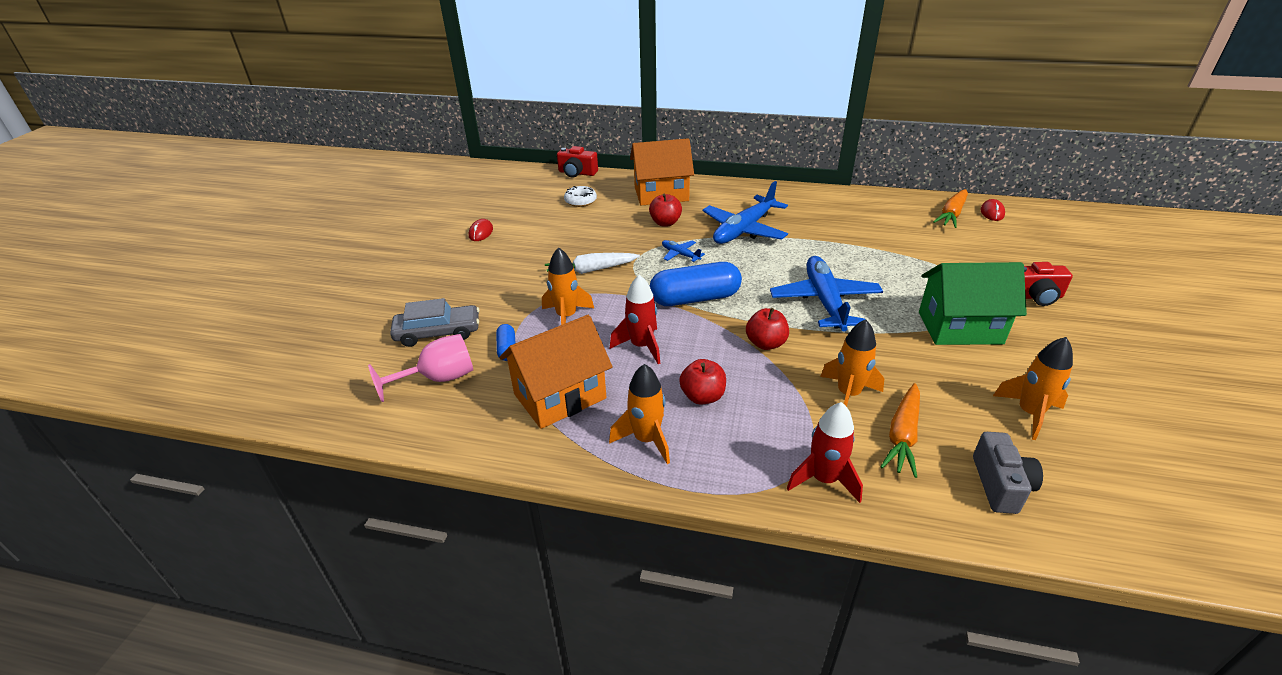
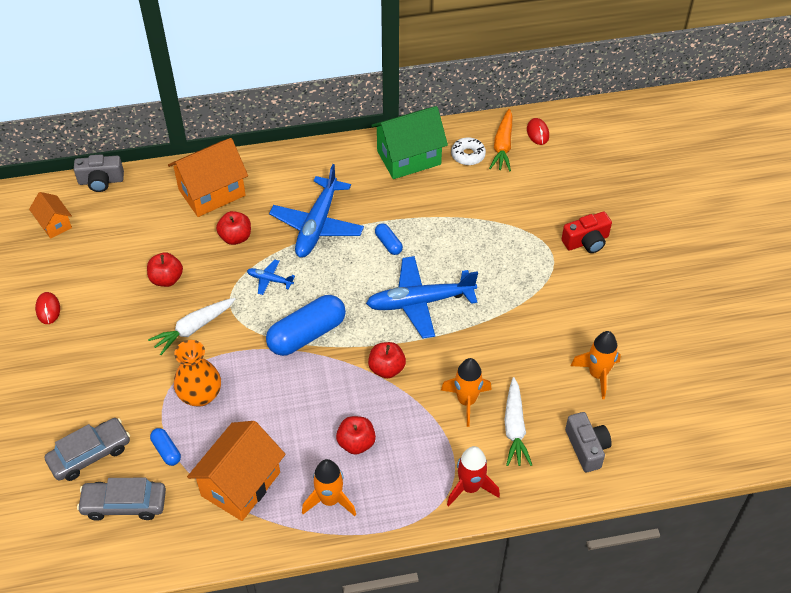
camera: 25 degrees left, 15 degrees up
(438, 379) = (124, 504): pink goblet -> grey car
(524, 188) = (54, 224): none -> orange house
(566, 317) = (200, 395): orange rocket -> orange vase
(577, 173) = (101, 181): red camera -> grey camera
(580, 201) = (130, 228): white donut -> white donut (468, 155)
(589, 235) = (166, 279): none -> red apple
(641, 346) = (284, 407): red rocket -> none
(808, 254) = (388, 243): none -> blue capsule
(825, 301) = (420, 302): blue plane -> blue plane turned 75 degrees counterclockwise
(902, 436) = (514, 428): orange carrot -> white carrot
(960, 328) = (535, 299): green house -> green house (409, 157)

